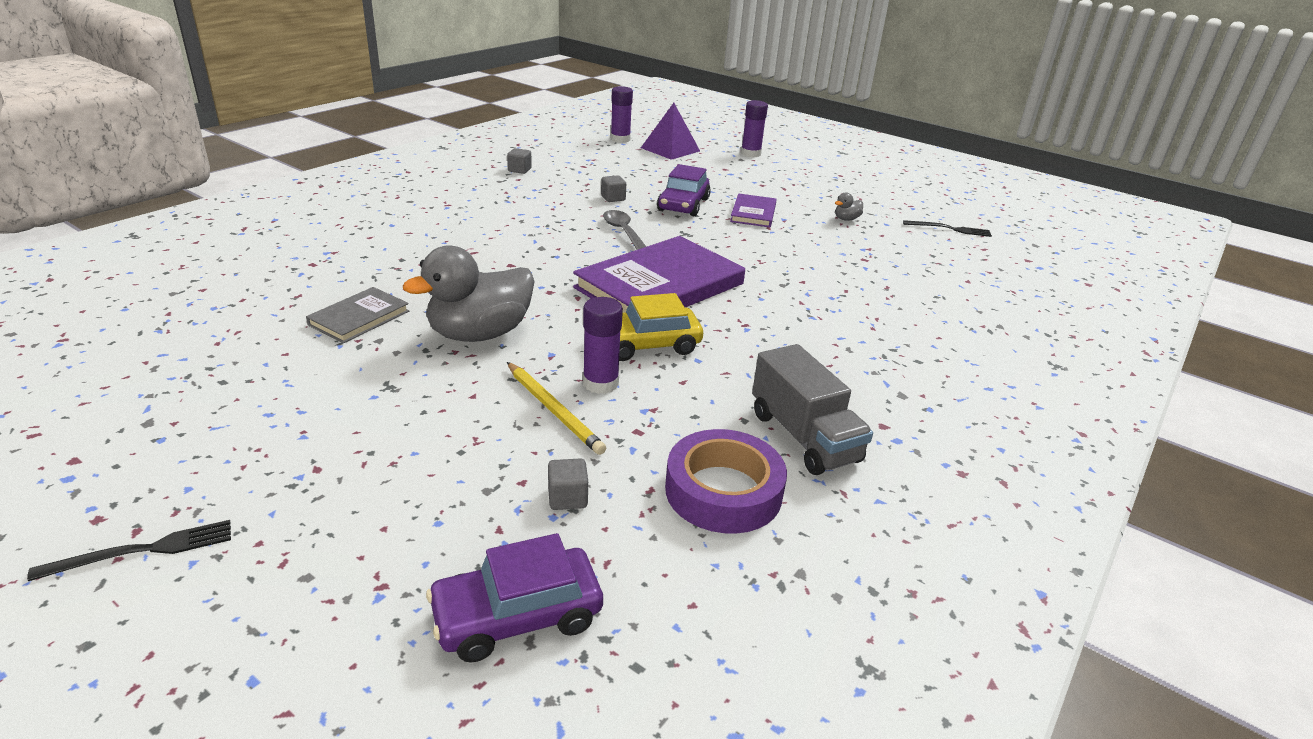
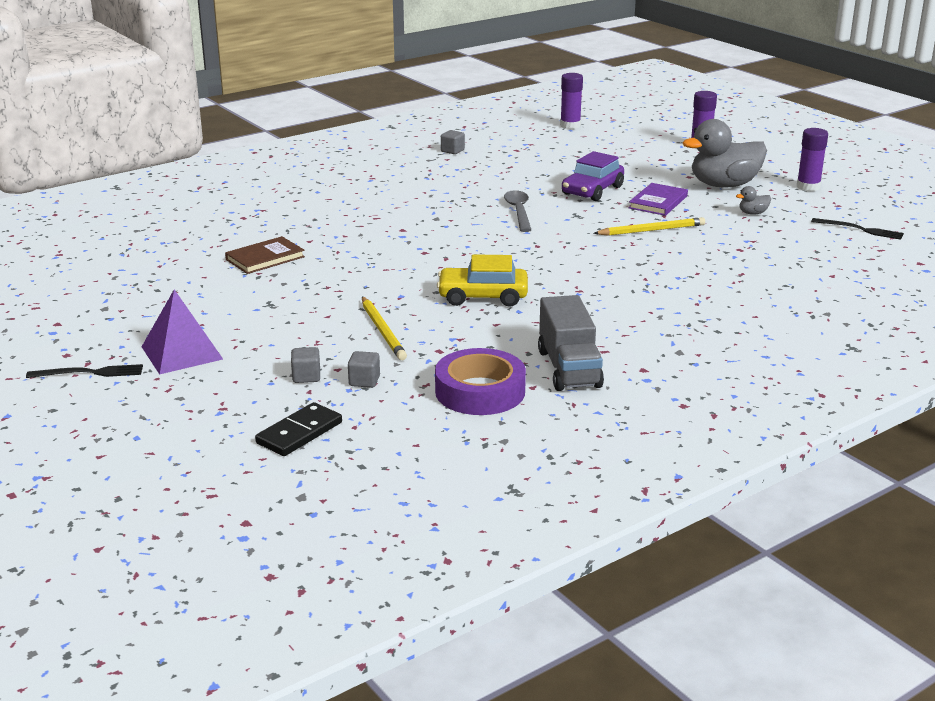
camera: 20 degrees right, 5 degrees down
(359, 318) = (265, 258): grey book -> brown book
(480, 334) = (352, 277): grey duck -> grey duck (724, 185)
(517, 616) = (299, 433): purple car -> black domino
(600, 383) = (428, 318): purple glue stick -> purple glue stick (808, 187)
(613, 198) = (527, 181): grey cube -> grey cube (306, 377)
(660, 286) = (523, 255): purple book -> none
(670, 149) = (616, 137): purple pyramid -> purple pyramid (181, 353)
(768, 244) = (651, 230): none -> yellow pencil

